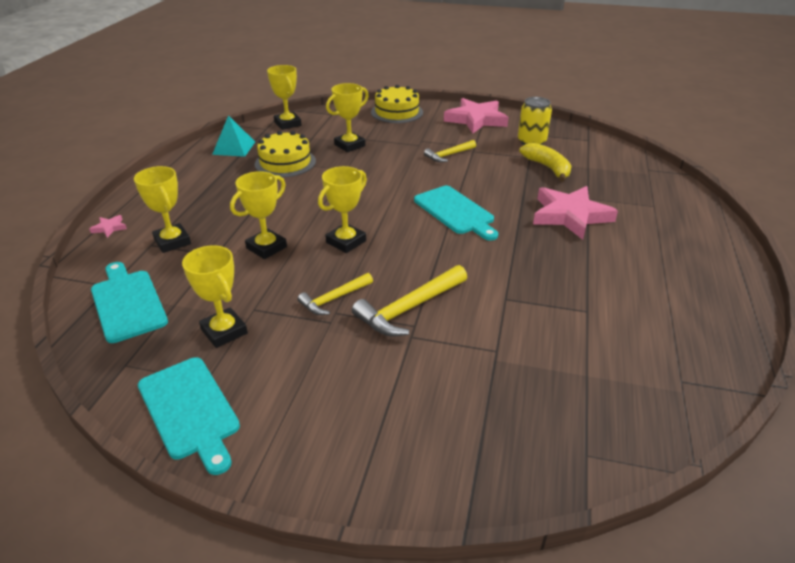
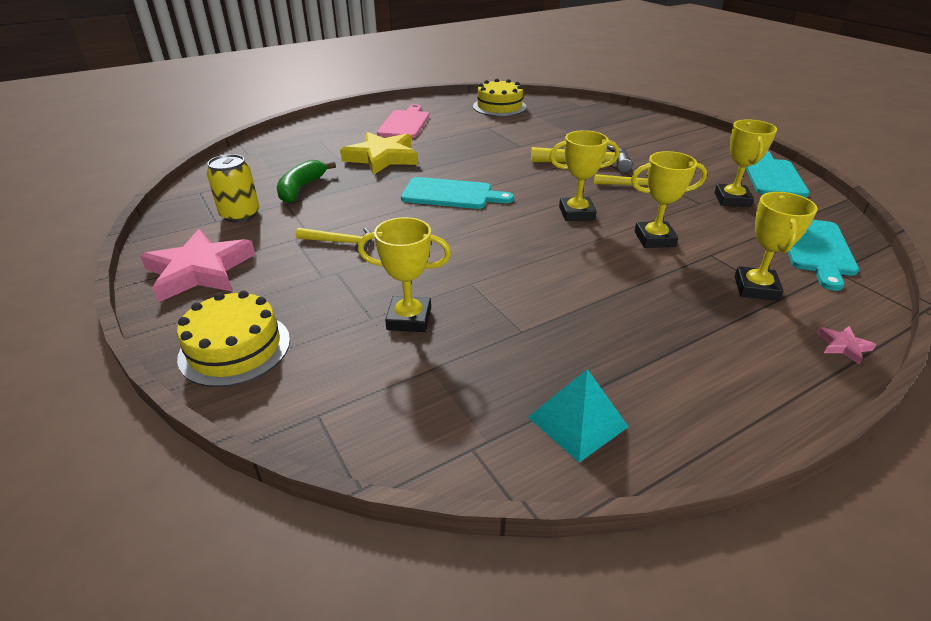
camera: 135 degrees left, 0 degrees up
(285, 162) = (530, 336): yellow cake -> yellow cake (499, 107)
(287, 124) = (421, 436): yellow trophy -> none
(455, 212) = (451, 194): turquoise cutting board -> turquoise cutting board turned 90 degrees clockwise
(547, 168) = (301, 189): yellow banana -> green banana
(570, 215) = (382, 158): pink star -> yellow star
(659, 265) = (404, 123): none -> pink cutting board

